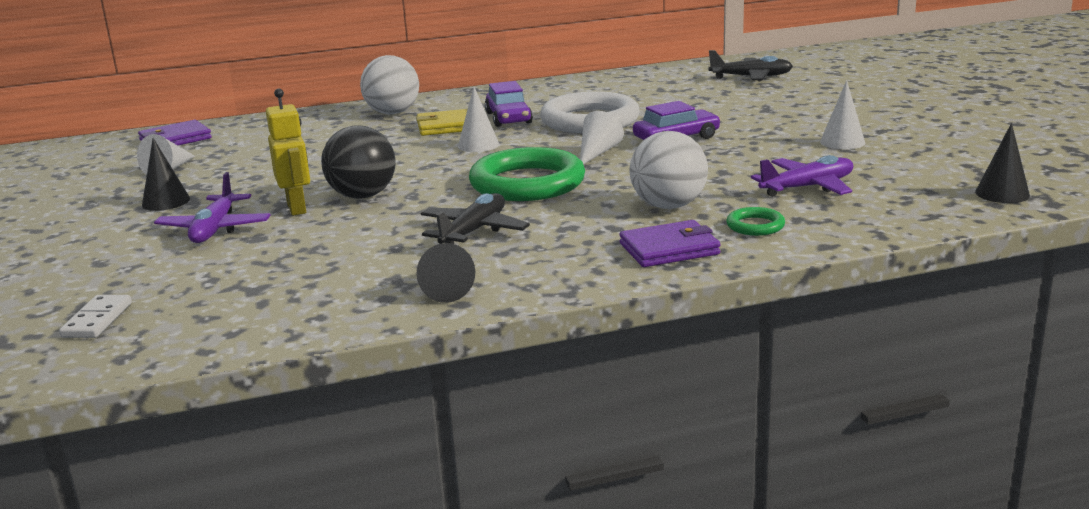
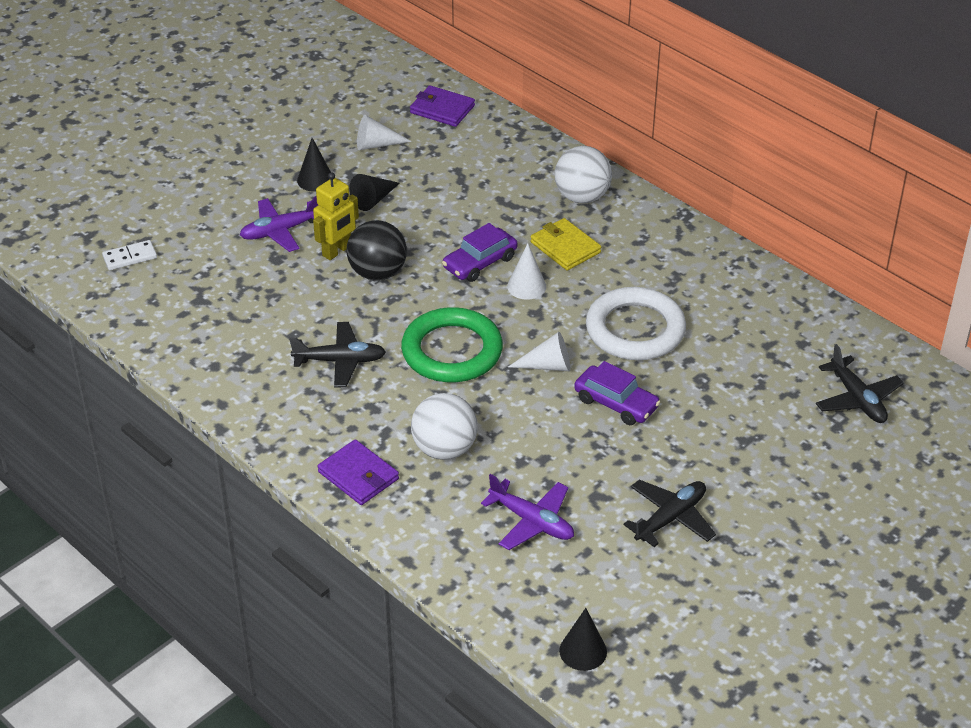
camera: 60 degrees right, 20 degrees up
(443, 289) = (239, 386): black cone -> black cone (373, 199)
(508, 118) = (610, 275): purple car -> purple car (480, 262)
(755, 226) = (427, 511): green ring -> none
(842, 142) = (670, 518): white cone -> black plane

